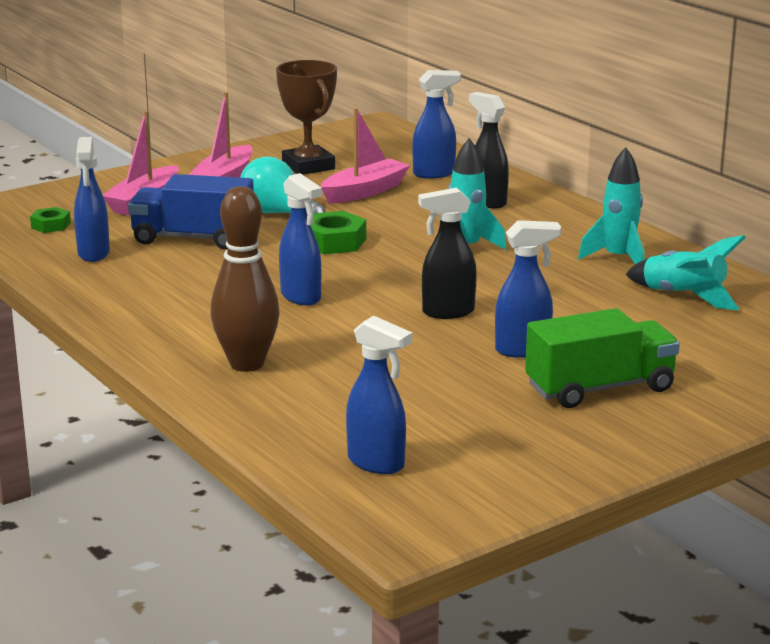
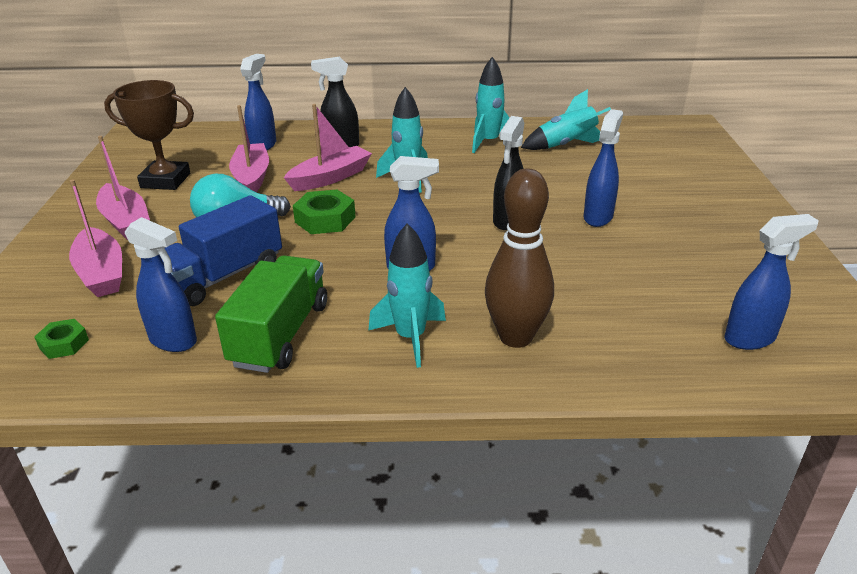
camera: 55 degrees left, 10 degrees up
(195, 326) = (410, 338): none -> turquoise rocket
(414, 219) = (330, 177): none -> pink boat
(600, 388) = (679, 213): green truck -> green truck (280, 334)

